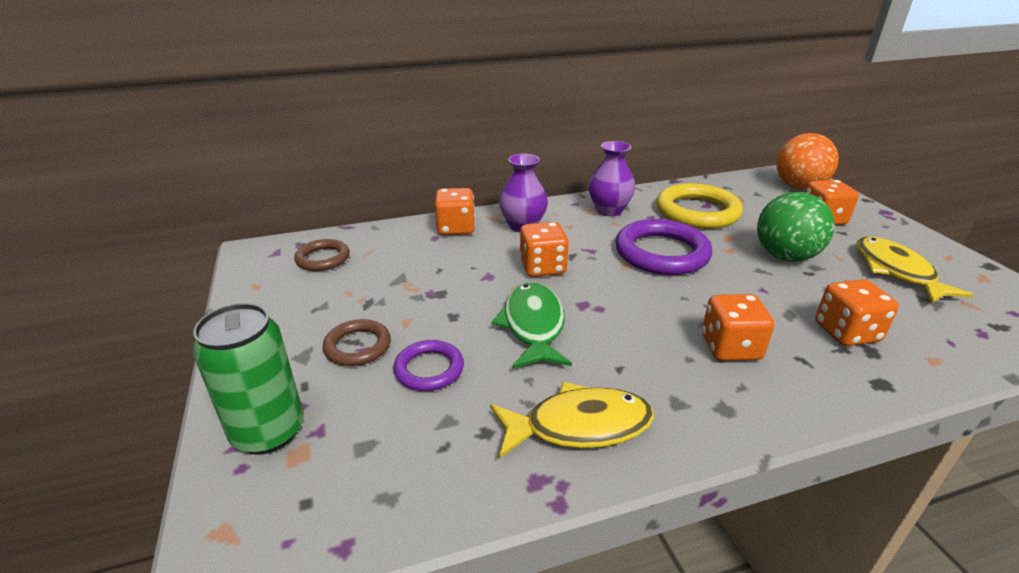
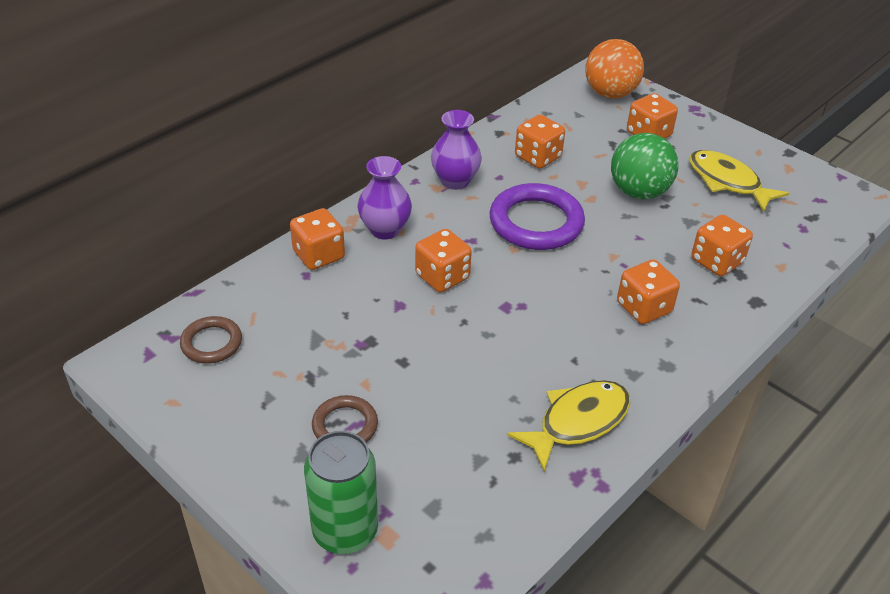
camera: 30 degrees left, 10 degrees up
(429, 369) = (427, 422): purple ring -> none
(533, 325) = (480, 345): green fish -> none
(697, 212) = (538, 157): yellow ring -> orange dice

